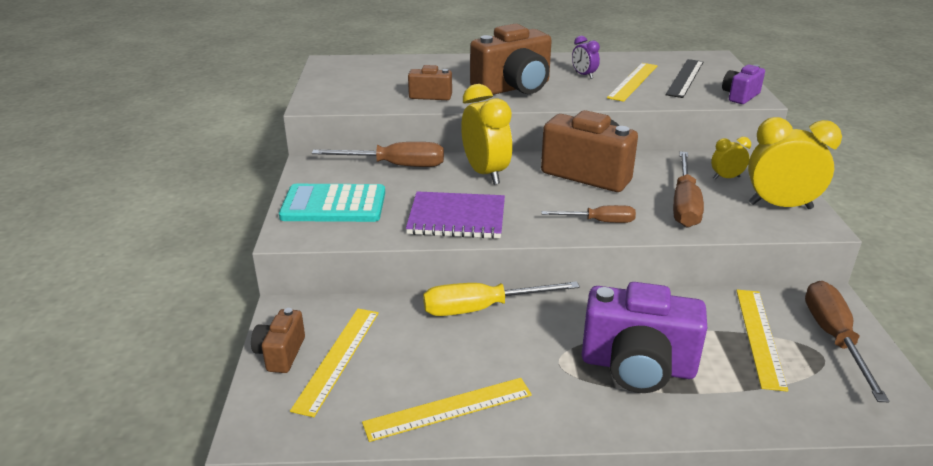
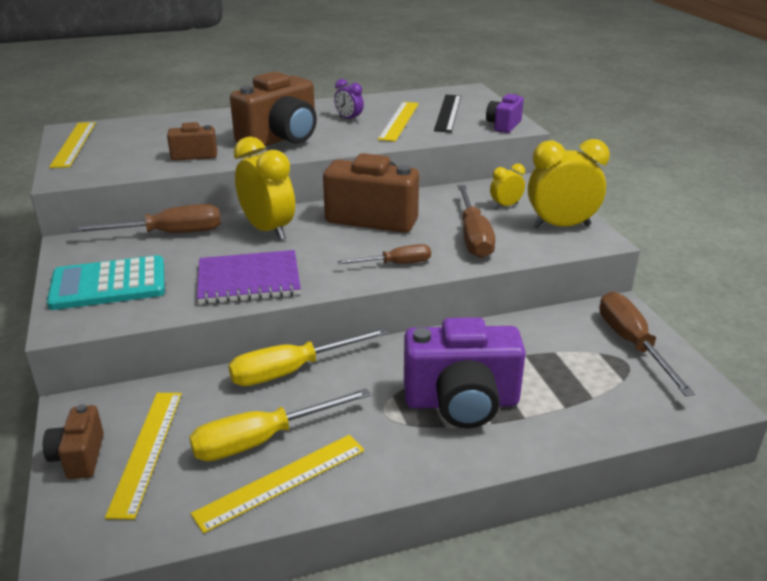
camera: 15 degrees left, 0 degrees up
(440, 368) = (262, 440): none -> yellow screwdriver
(760, 336) = (567, 353): yellow ruler -> yellow ruler (74, 144)

